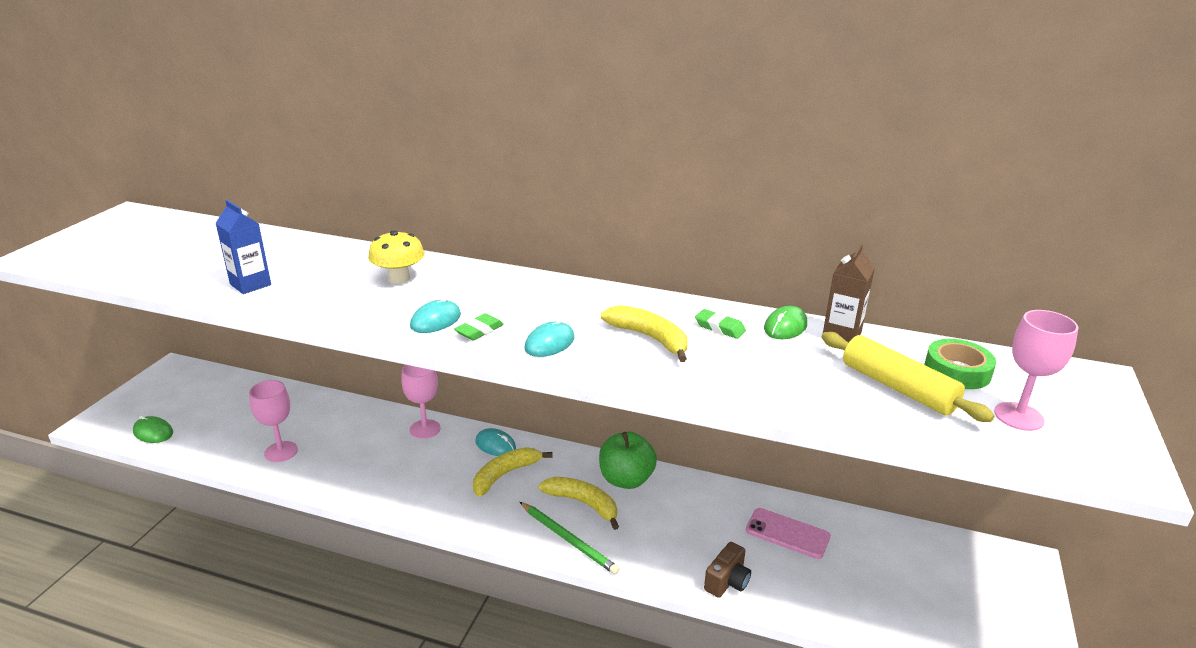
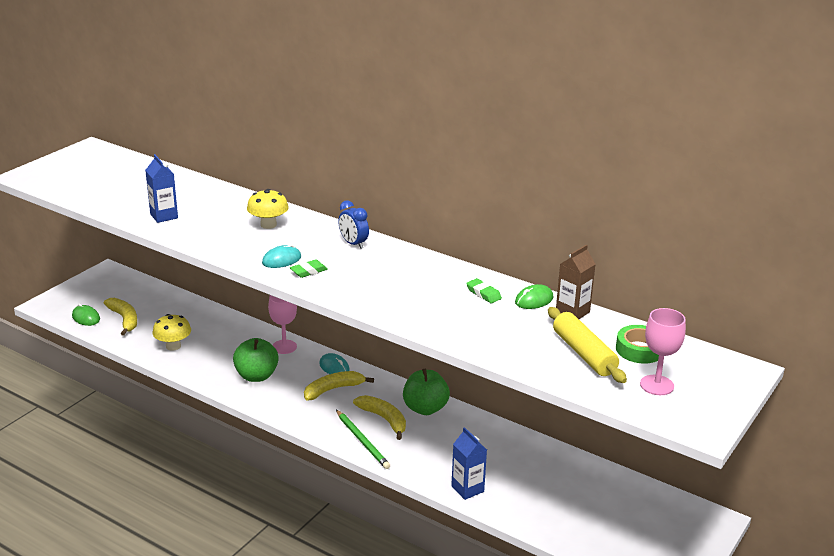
camera: 15 degrees right, 0 degrees up
(281, 452) = (173, 346): pink goblet -> yellow mushroom
(402, 474) = (256, 376): none -> green apple
(521, 288) = (353, 244): none -> blue clock
(549, 343) = (353, 287): turquoise mouse -> none
(650, 338) = (427, 294): yellow banana -> yellow banana (124, 319)
(727, 582) = (467, 489): brown camera -> blue carton
(787, 533) = (532, 467): pink phone -> none

